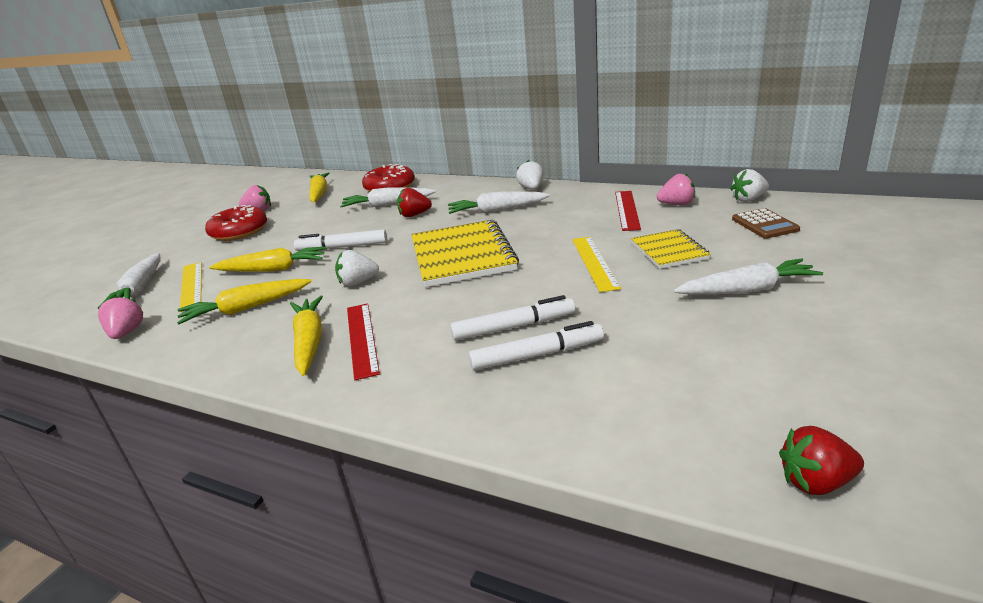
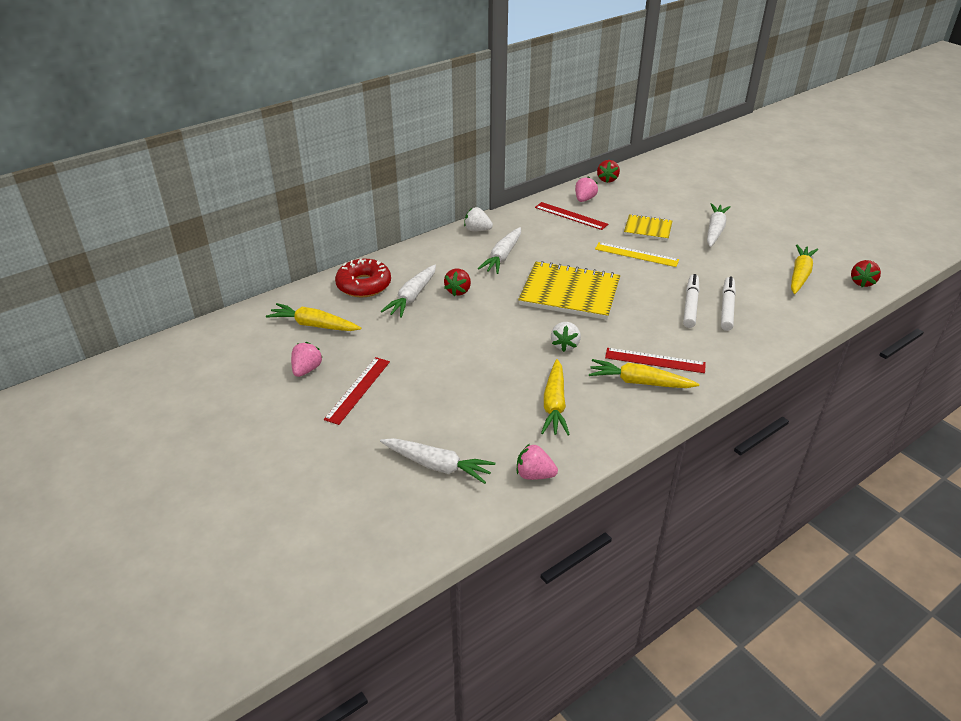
camera: 65 degrees left, 10 degrees up
(191, 285) = (468, 431): yellow ruler -> none
(239, 232) = (358, 390): red donut -> red ruler
(273, 269) = (488, 381): yellow carrot -> yellow carrot (800, 275)
(342, 247) = (484, 339): white marker -> none
(748, 199) = (607, 179): white strawberry -> red strawberry
(764, 224) = (647, 192): brown calculator -> none

